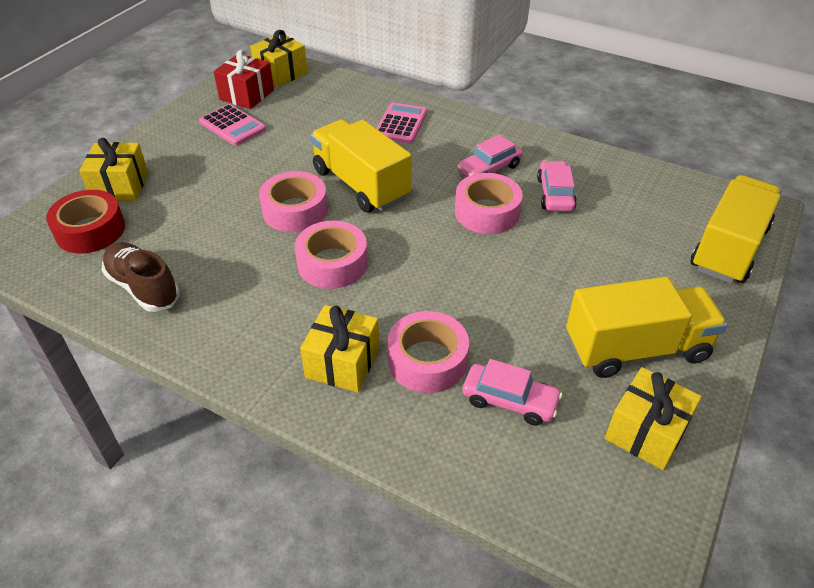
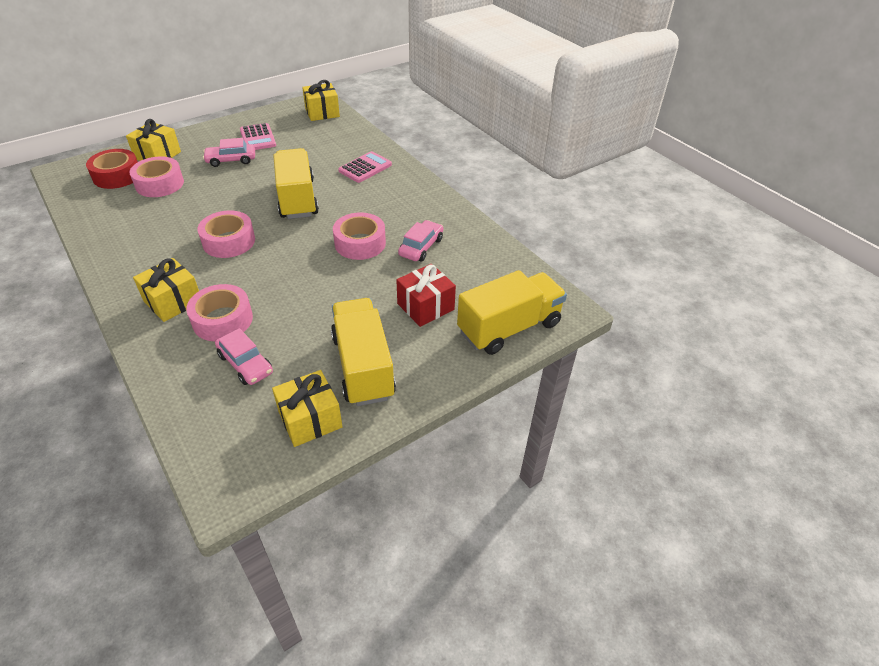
camera: 25 degrees right, 0 degrees up
(143, 287) = (112, 218): brown shoe -> none
(247, 95) = (286, 121): red gift -> red gift (425, 307)
(295, 211) = (240, 202): pink tape -> pink tape (159, 184)
(489, 169) = (393, 215): pink car -> pink car (231, 160)
(636, 348) = (363, 366): yellow truck -> yellow truck turned 120 degrees counterclockwise

